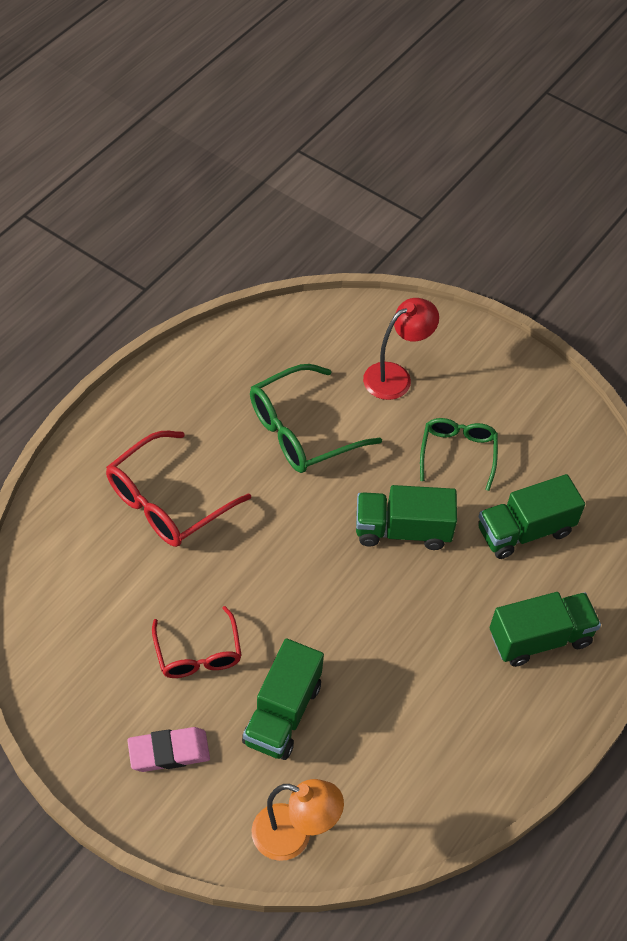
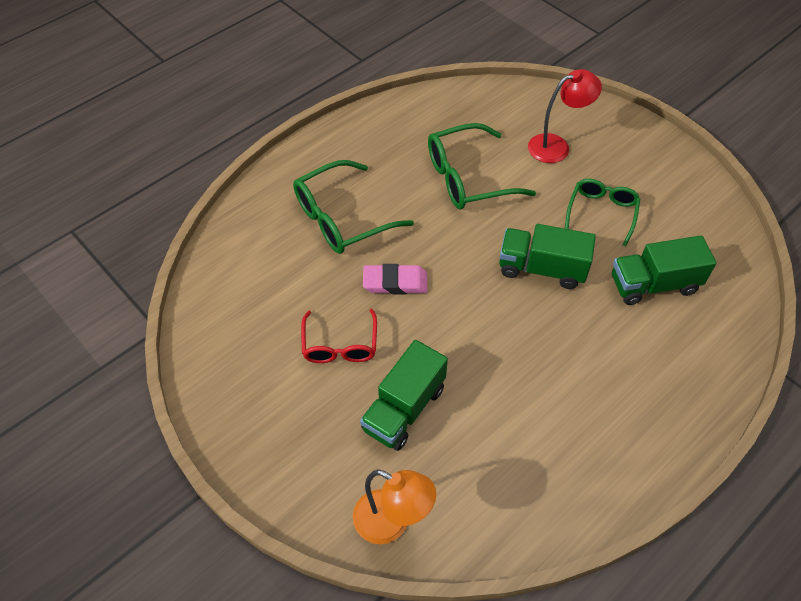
camera: 15 degrees right, 0 degrees up
(167, 501) = (342, 218): red glasses -> green glasses
(169, 752) = (295, 426): pink eraser -> pink eraser (395, 282)
(540, 638) = (655, 380): green truck -> none

